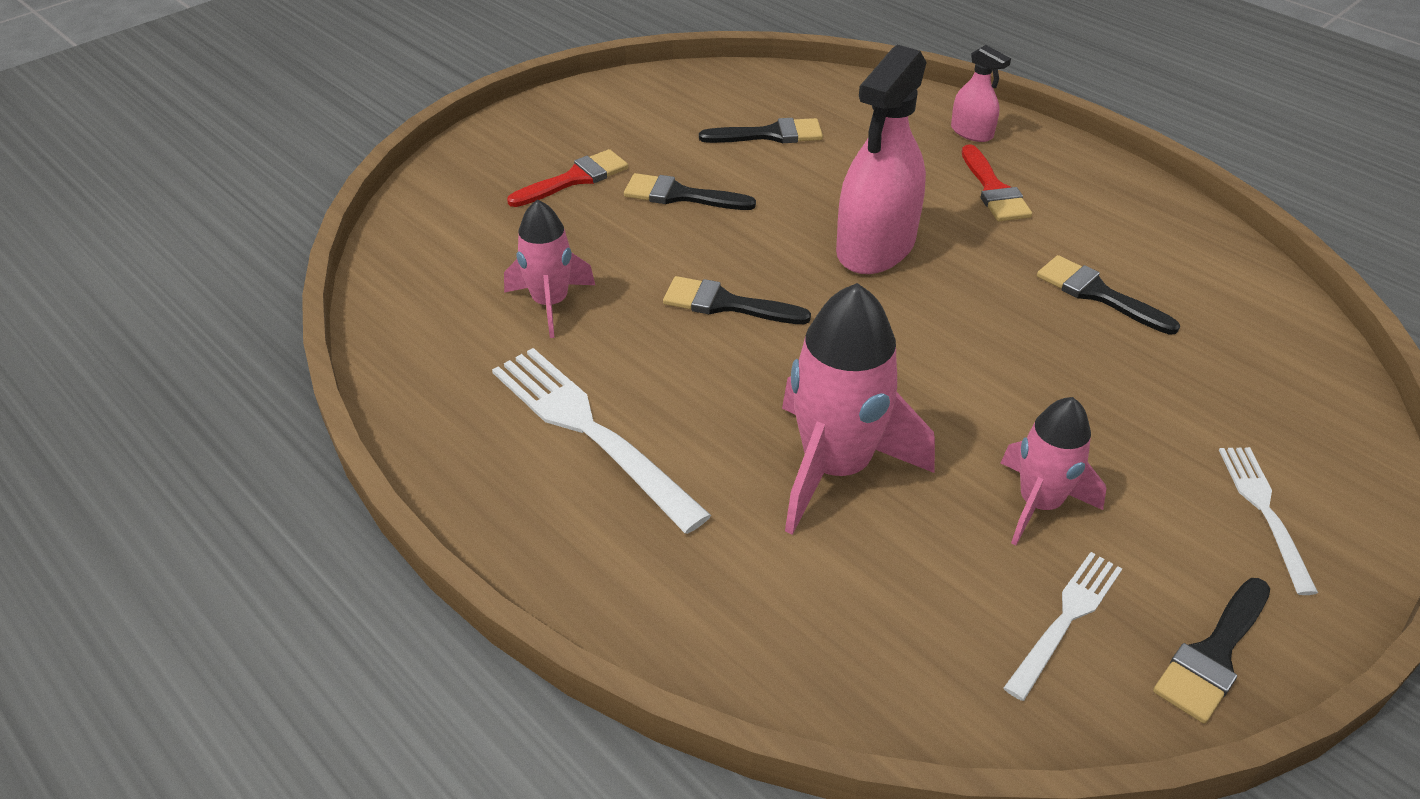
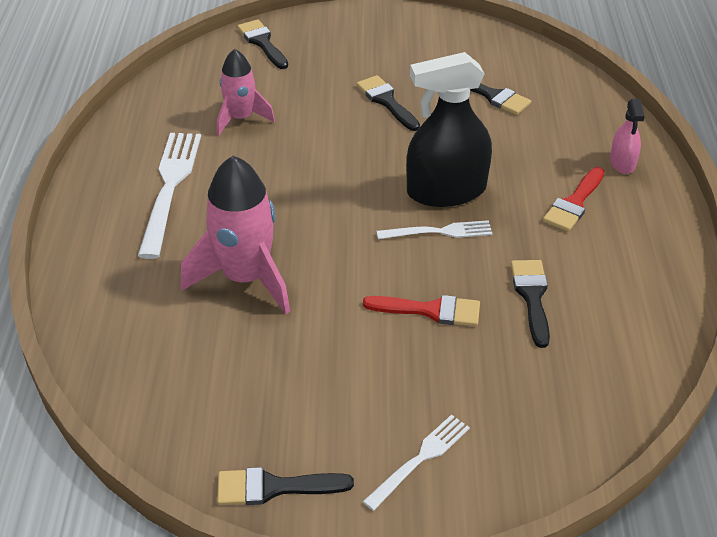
camera: 45 degrees right, 0 degrees up
(575, 179) = (347, 62): red brush -> red brush (430, 310)
(726, 304) = (320, 170): black brush -> black brush (262, 43)
(876, 247) = (446, 191): pink spray bottle -> black spray bottle
(1039, 504) = (310, 365): pink rocket -> none
(1066, 618) = (236, 417): white fork -> white fork (440, 232)

